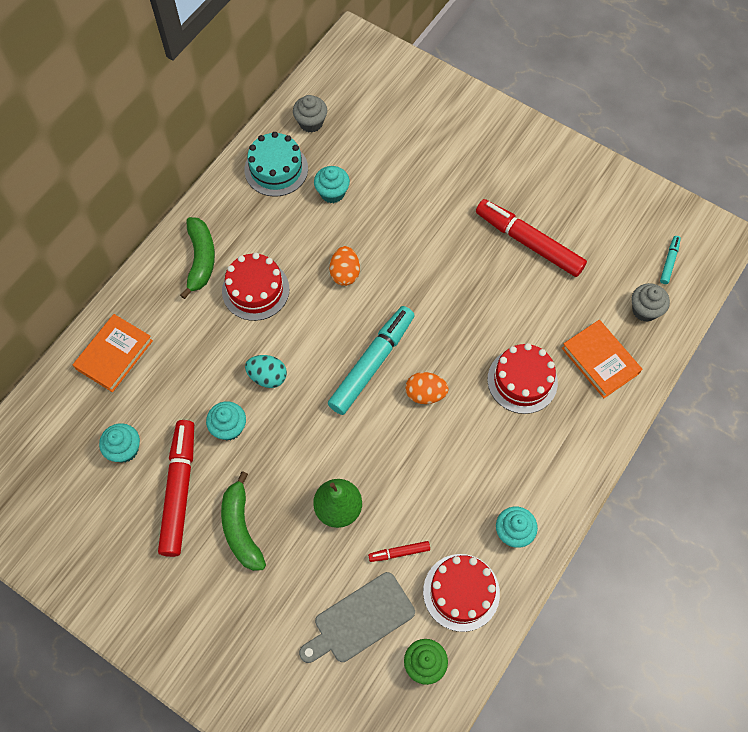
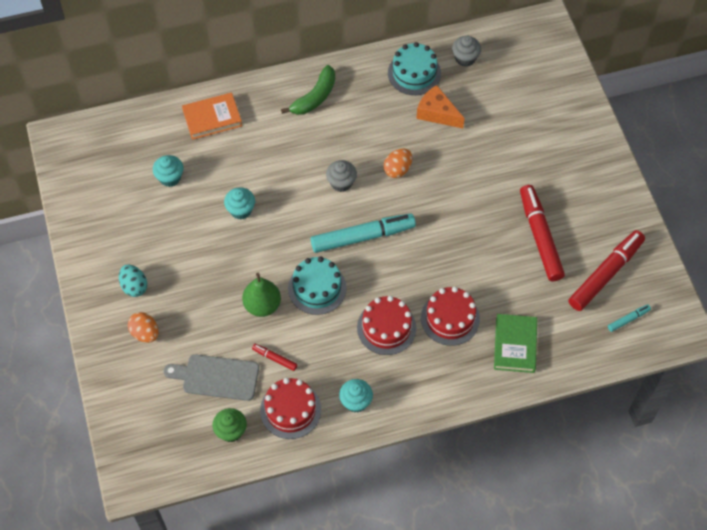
camera: 40 degrees right, 5 degrees down
(179, 490) = (180, 224): red marker -> red marker (605, 274)
(241, 529) = (195, 273): green banana -> none
(255, 290) = (331, 140): red cake -> red cake (386, 327)
(267, 377) = (291, 197): turquoise egg -> turquoise egg (134, 286)
(332, 193) = (437, 113): turquoise cupcake -> orange cheese
(375, 448) = (317, 288): none -> turquoise cake
(425, 394) = (379, 280): orange egg -> orange egg (145, 333)
(600, 360) = (515, 345): orange book -> green book
(645, 310) = (579, 337): grey cupcake -> grey cupcake (341, 183)

